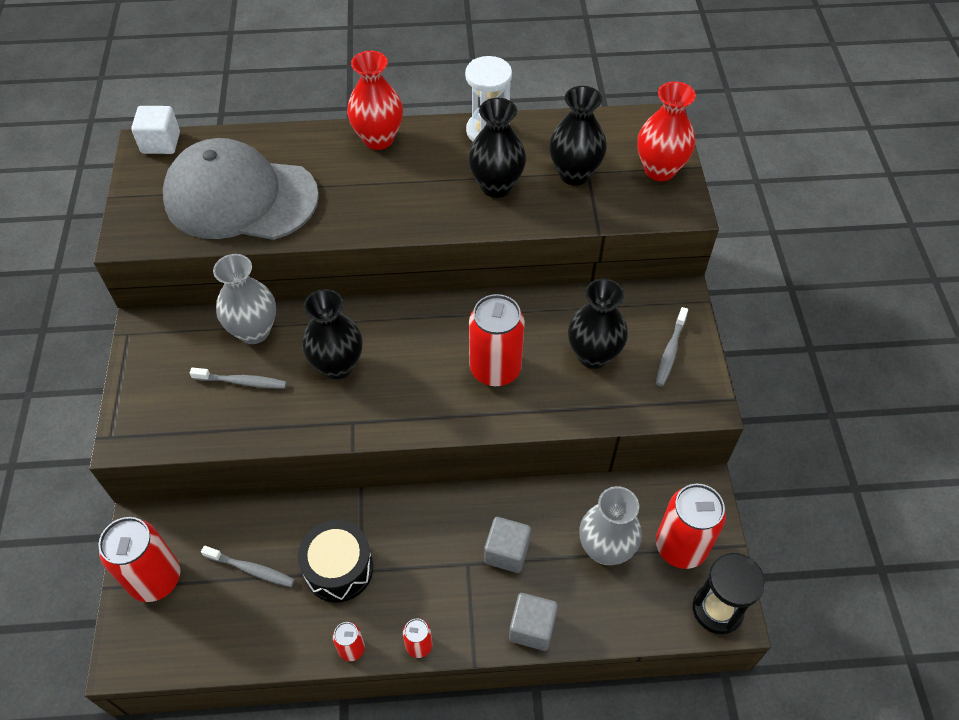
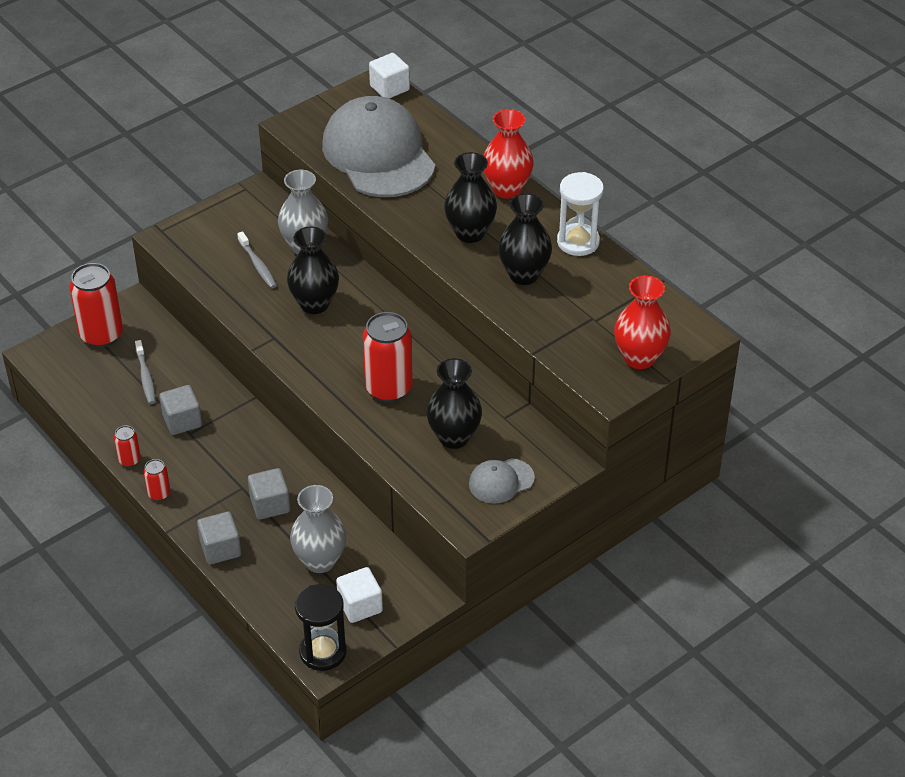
camera: 55 degrees right, 10 degrees down
(339, 569) = (182, 421): black drum -> grey cube
(574, 174) = (582, 311): black vase -> black vase (470, 233)
(670, 351) = (501, 481): grey toothbrush -> grey cap
(680, 547) = (360, 606): red can -> white cube

